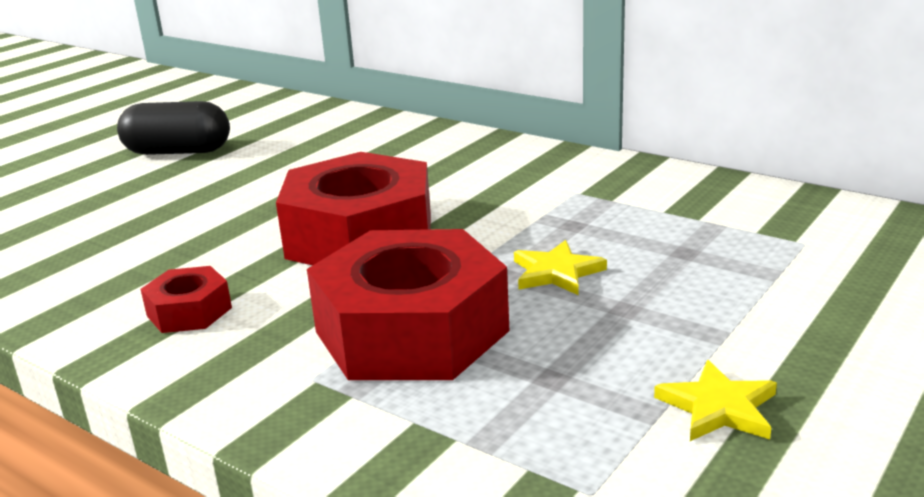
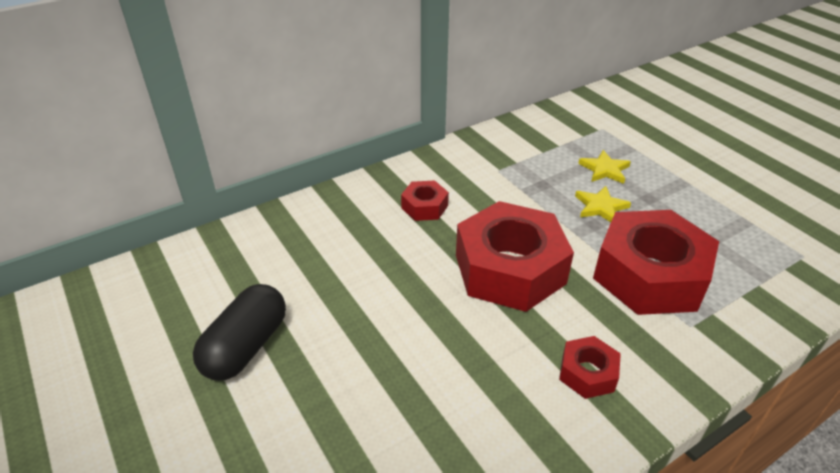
camera: 70 degrees left, 15 degrees up
(447, 170) = (424, 207): none -> red nut
(718, 407) = (744, 202): yellow star -> yellow star (604, 169)

